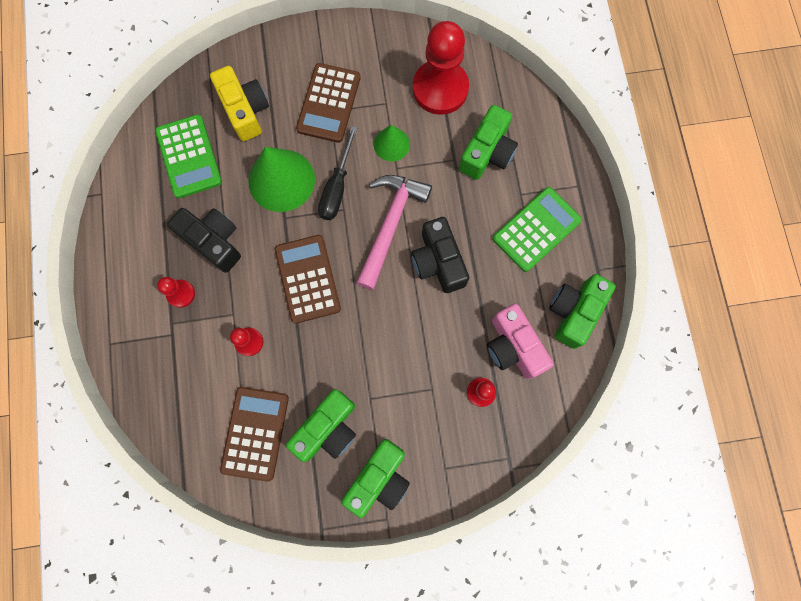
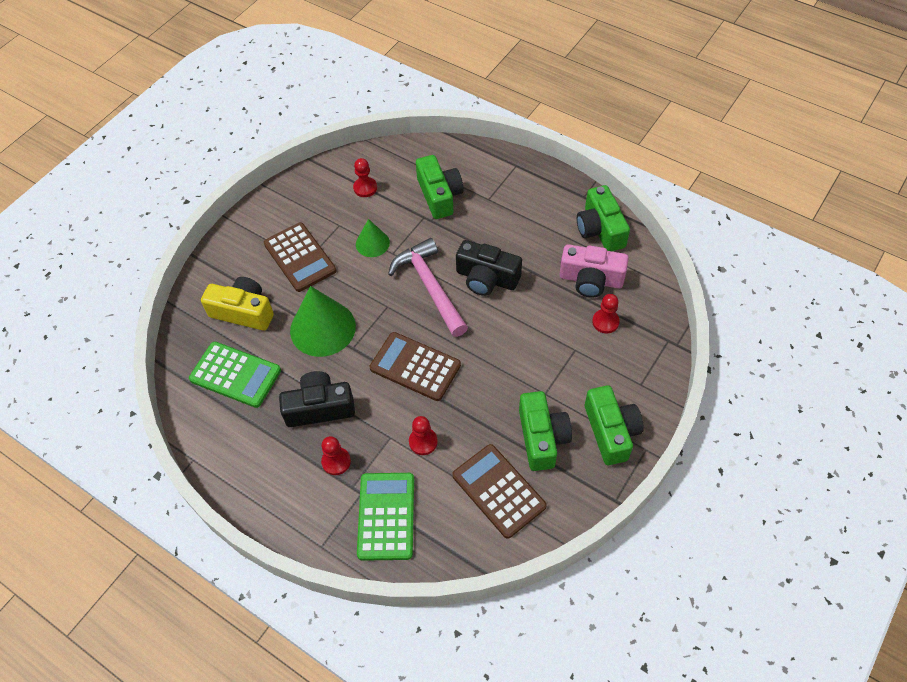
camera: 45 degrees left, 20 degrees down
(337, 187) = (367, 298): black screwdriver -> none
(440, 89) = (365, 188): red pawn -> red pawn, size x0.46
(536, 229) = (522, 208): green calculator -> green calculator (386, 516)

